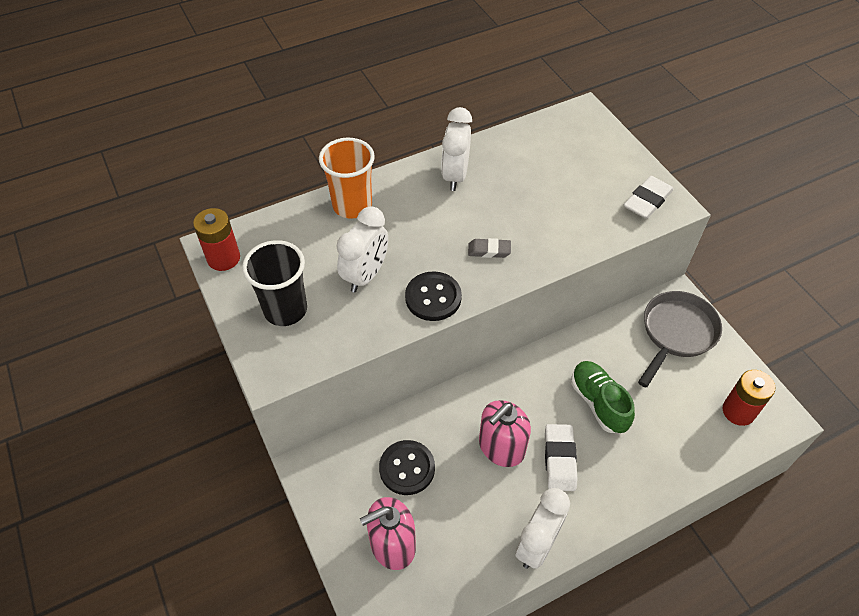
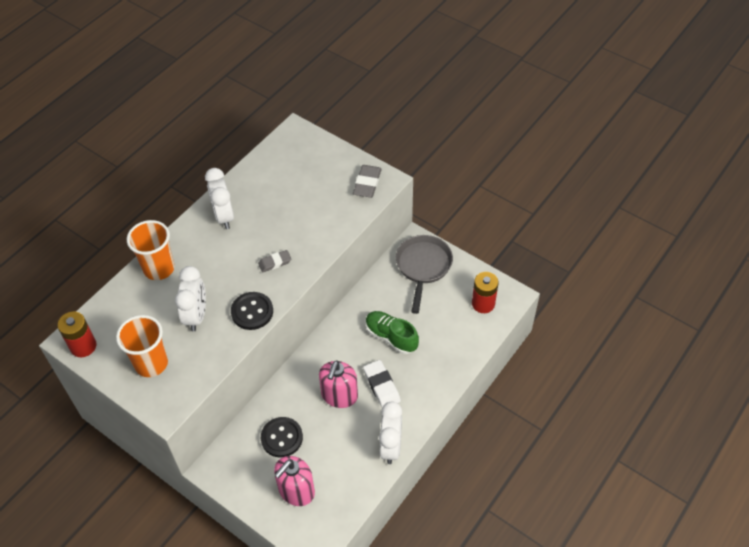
camera: 25 degrees left, 0 degrees up
(285, 310) = (151, 363): black cup -> orange cup
(647, 201) = (367, 184): white eraser -> grey eraser

